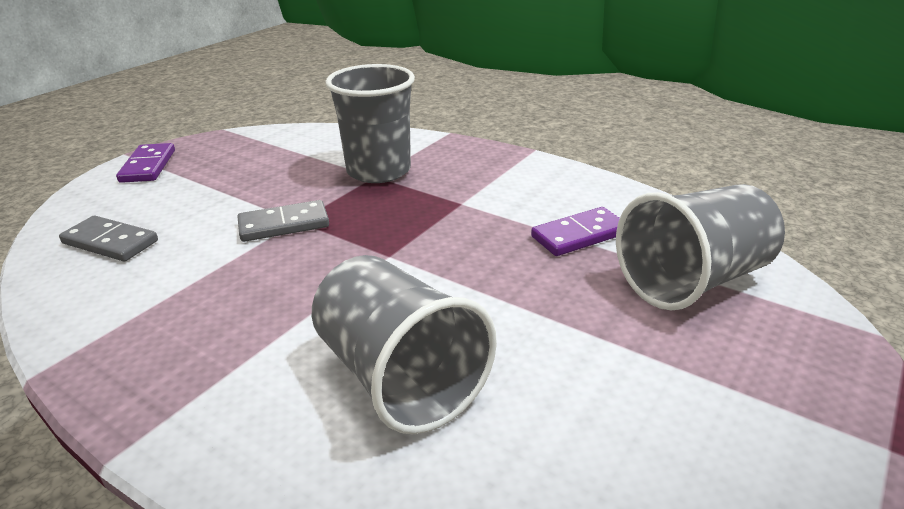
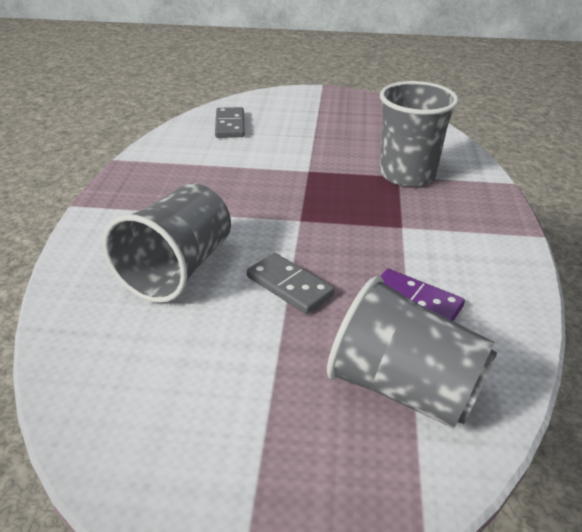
camera: 60 degrees right, 5 degrees up
(148, 166) = (317, 97): purple domino -> none
(284, 225) = (298, 168): grey domino -> grey domino (289, 286)

